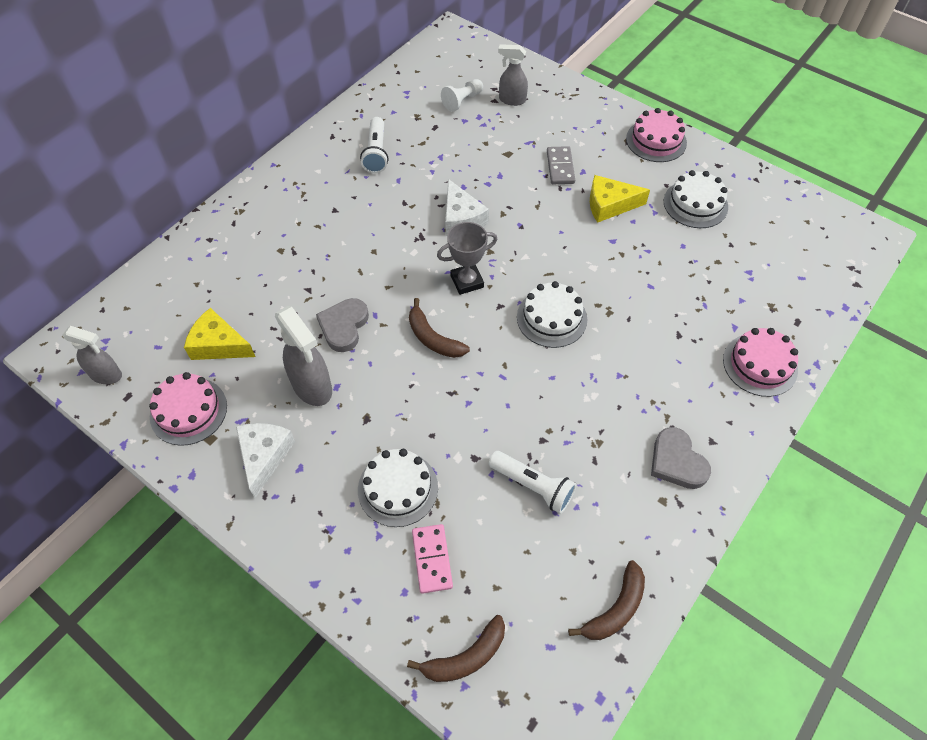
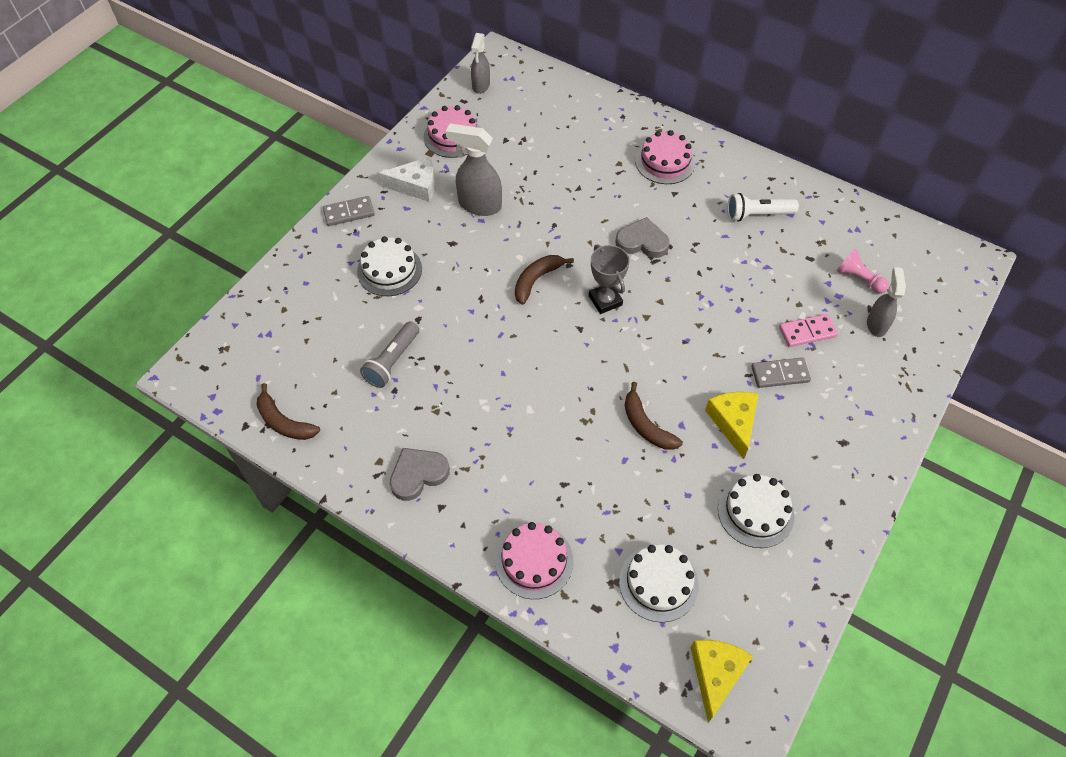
camera: 85 degrees right, 0 degrees up
(219, 345) = (514, 142): yellow cheese -> yellow cheese (715, 674)
(293, 538) = (349, 213): none -> grey domino
(312, 387) = (479, 205): grey spray bottle -> grey spray bottle turned 60 degrees clockwise
(344, 326) = (542, 217): grey heart -> grey heart (642, 242)
(432, 559) = (330, 297): pink domino -> pink domino (807, 332)
(461, 218) = (685, 290): white cheese -> none
(462, 101) = (859, 279): white pawn -> pink pawn
(466, 657) = (255, 324): brown banana -> brown banana (646, 426)
(532, 486) = (392, 361): white flashlight -> grey flashlight
(551, 318) = (571, 371): white cake -> white cake (658, 583)
(656, 140) = (852, 474): pink cake -> pink cake (665, 162)

